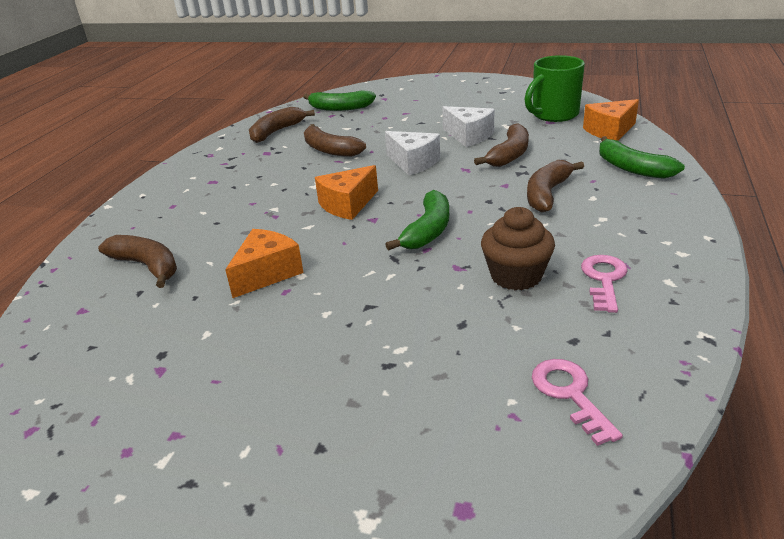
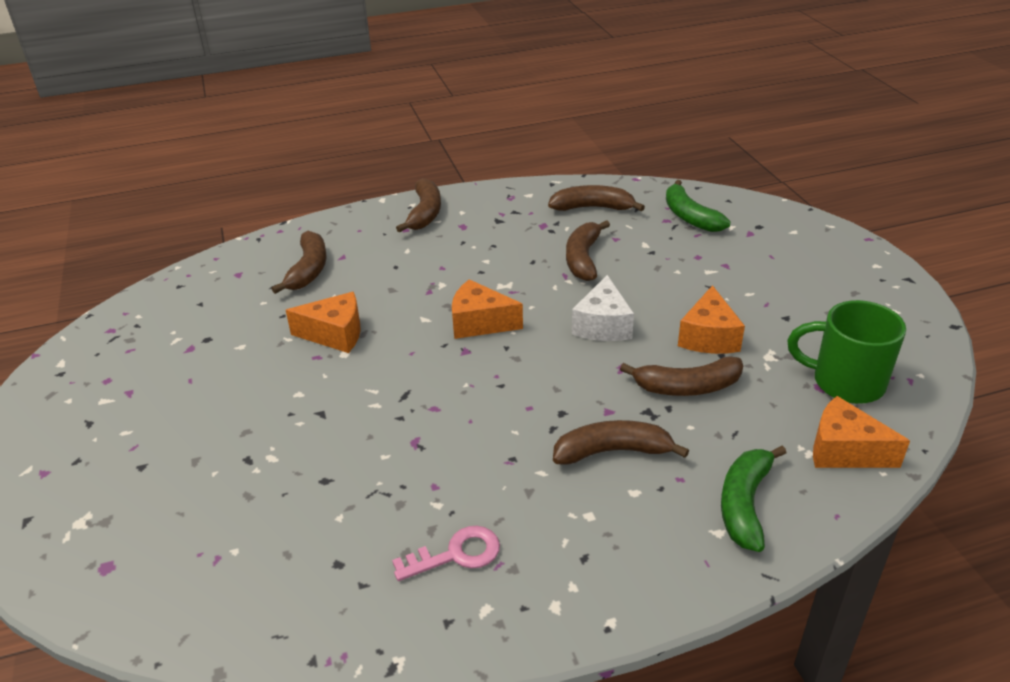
camera: 55 degrees right, 5 degrees up
(166, 192) = (425, 213): none -> brown banana
(428, 230) = (468, 395): green banana -> none
(469, 136) = (709, 337): white cheese -> orange cheese
(516, 276) = (423, 487): brown cupcake -> none
(570, 394) = (258, 585): pink key -> none

